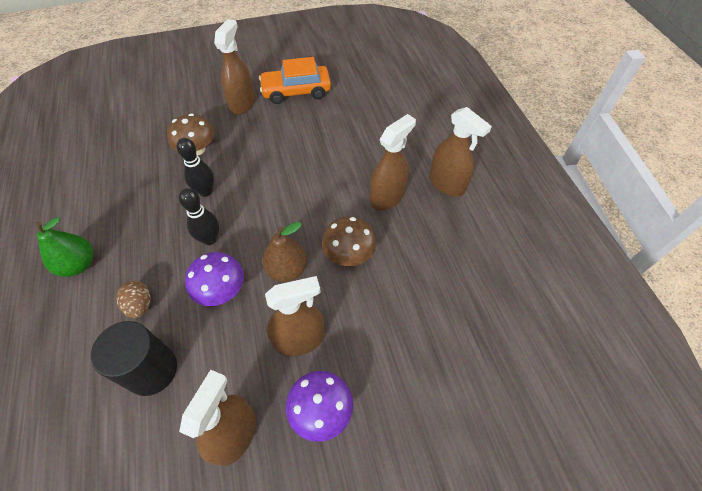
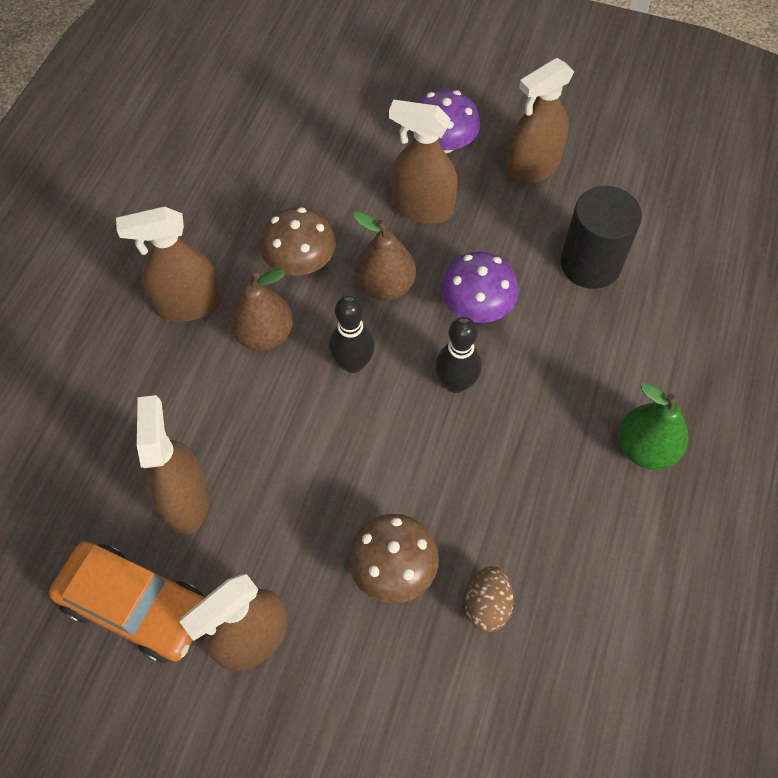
camera: 145 degrees left, 5 degrees up
(140, 305) = (580, 342): brown egg -> brown egg (487, 605)
(205, 191) = (422, 468): black bowling pin -> black bowling pin (353, 363)
(334, 205) = (264, 334): none -> brown pear
(447, 184) = (97, 276): brown spray bottle -> brown spray bottle (185, 500)

